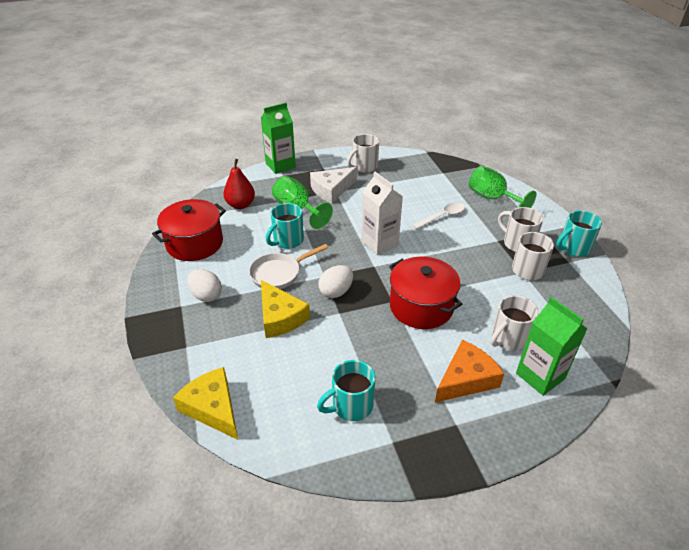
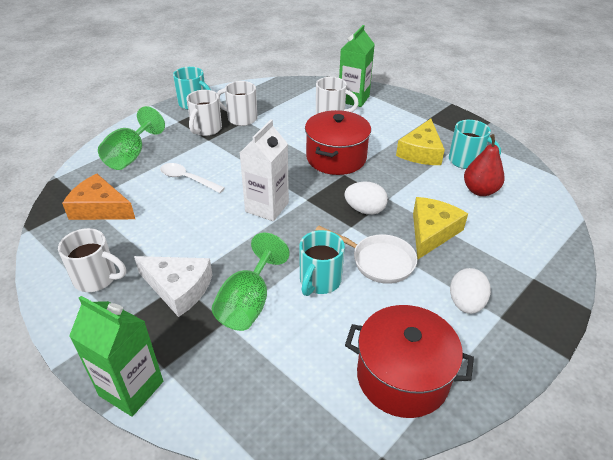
camera: 120 degrees left, 0 degrees up
(212, 408) = (555, 225): yellow cheese -> yellow cheese (421, 152)
(240, 205) = (278, 377): red pear -> red pear (480, 190)
(287, 241) = (319, 281): turquoise mug -> turquoise mug turned 105 degrees clockwise
(466, 379) = (387, 123): orange cheese -> orange cheese (100, 208)

